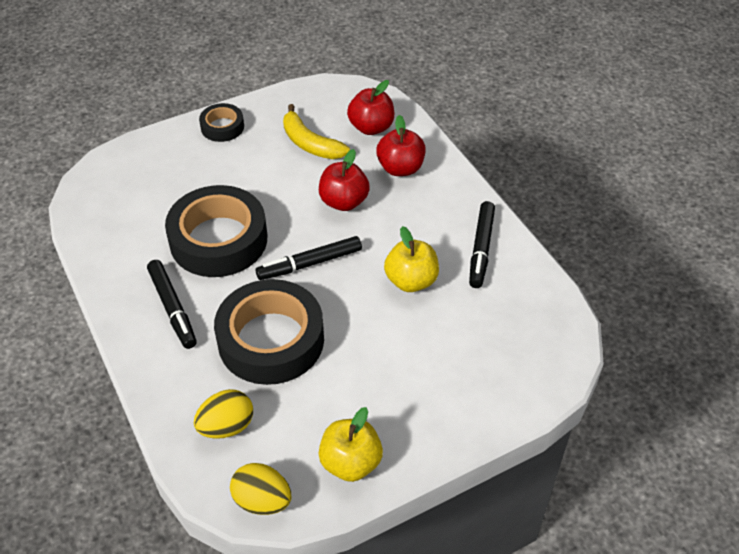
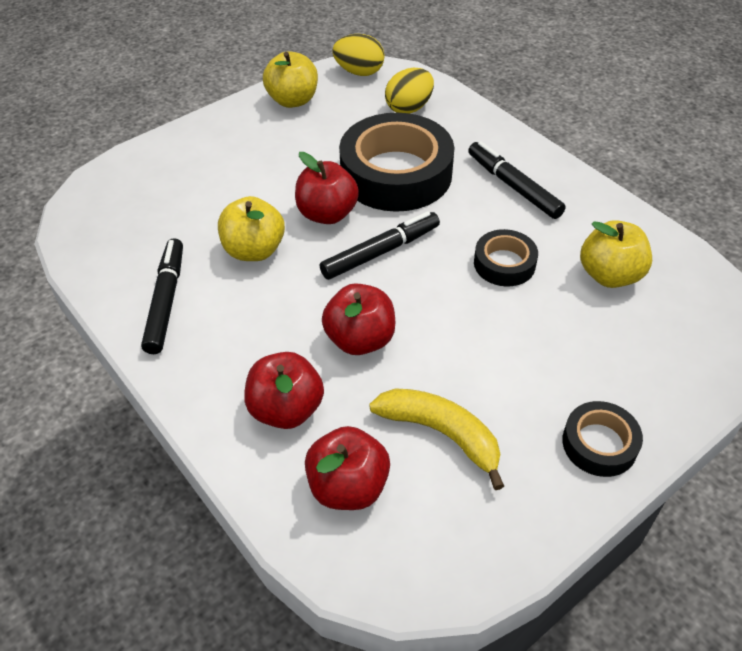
camera: 170 degrees right, 0 degrees up
(147, 219) = (609, 275): none -> yellow apple
(218, 239) = (504, 263): black tape -> black tape, size x0.49
(344, 306) = (327, 214): none -> red apple

